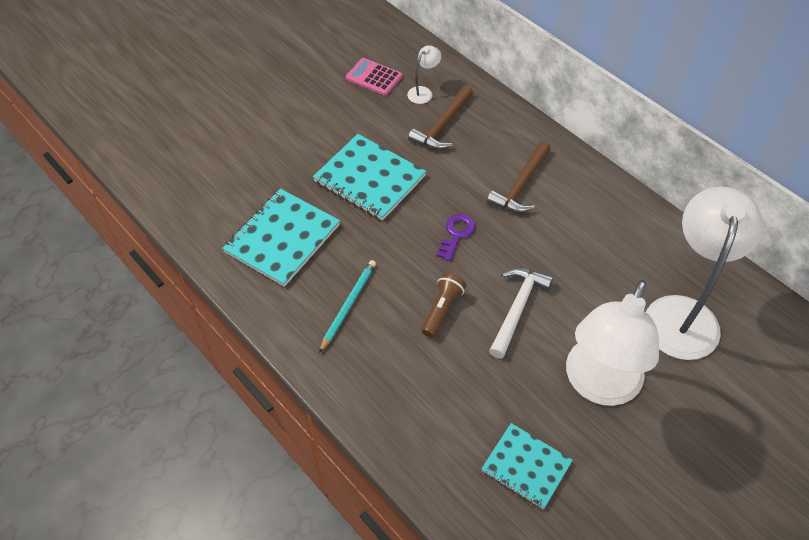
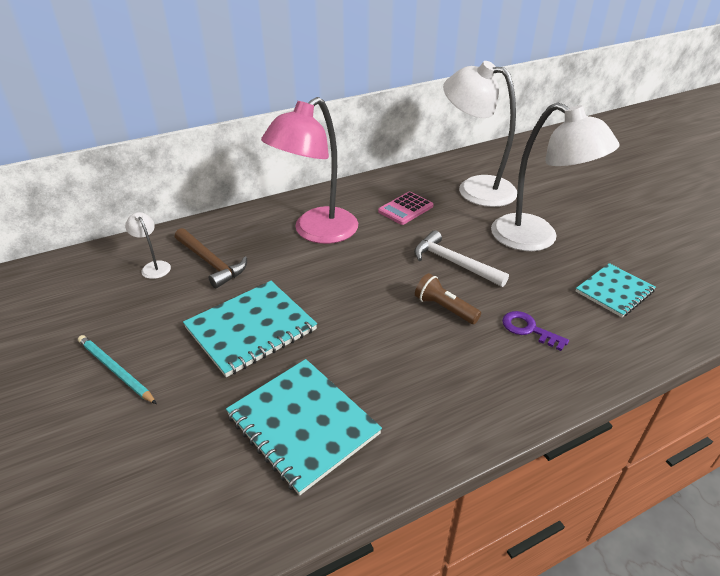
camera: 75 degrees left, 15 degrees down
(348, 305) = (423, 378): turquoise pencil -> turquoise pencil (116, 370)
(374, 77) = (99, 298): pink calculator -> pink calculator (405, 209)
(456, 234) = (356, 281): purple key -> purple key (528, 329)
(521, 185) = (316, 232): brown hammer -> pink lamp

